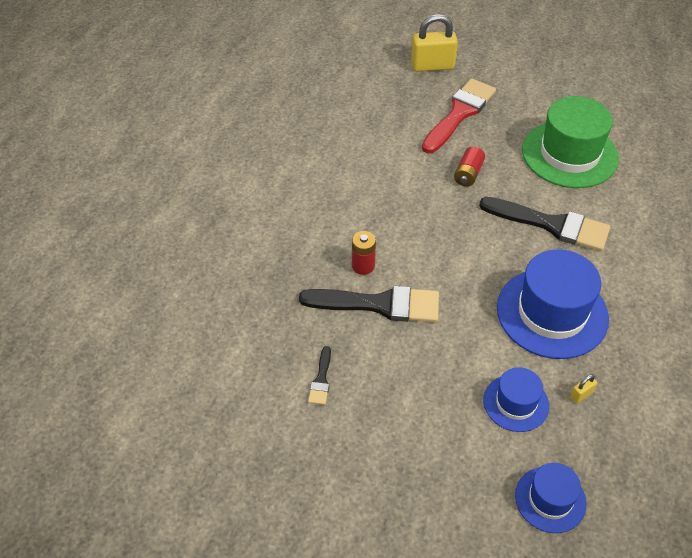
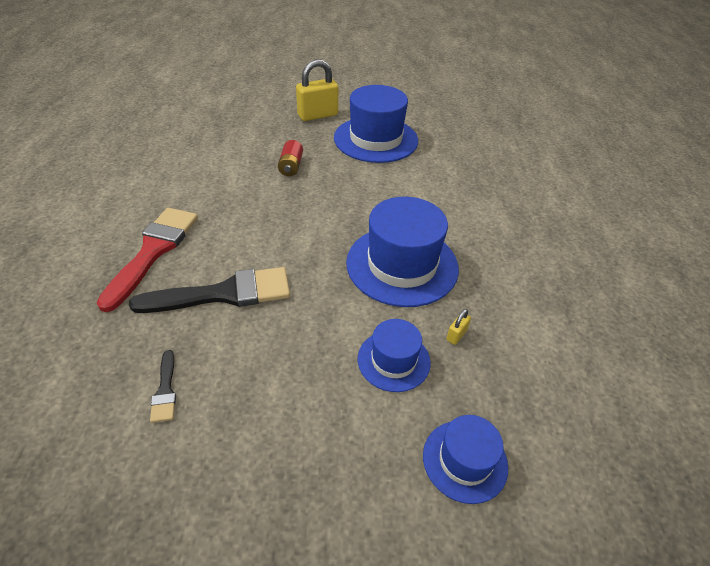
camera: 20 degrees left, 5 degrees down
(363, 266) = (200, 260): red battery -> none
(432, 66) = (241, 96): yellow padlock -> yellow padlock (317, 115)
(459, 113) = (272, 124): red brush -> red brush (153, 251)
(551, 225) = (377, 192): black brush -> none
(569, 154) = (376, 139): green hat -> blue hat

